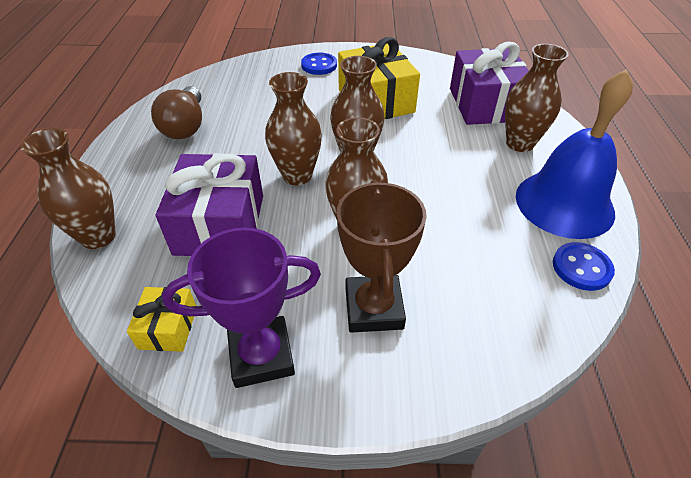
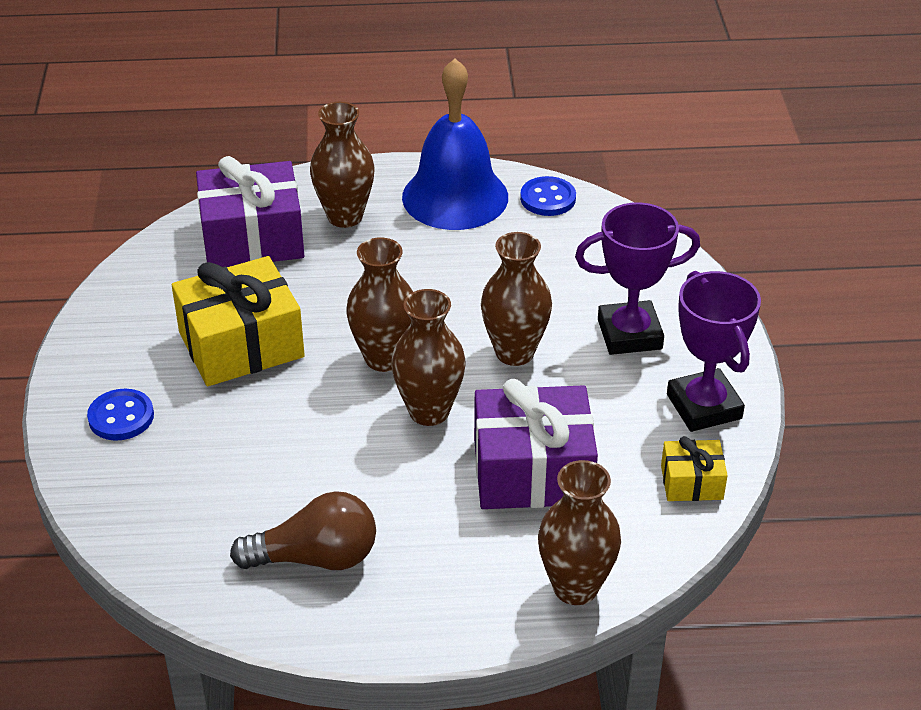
camera: 95 degrees left, 5 degrees down
(374, 308) = (629, 334): brown trophy -> purple trophy

